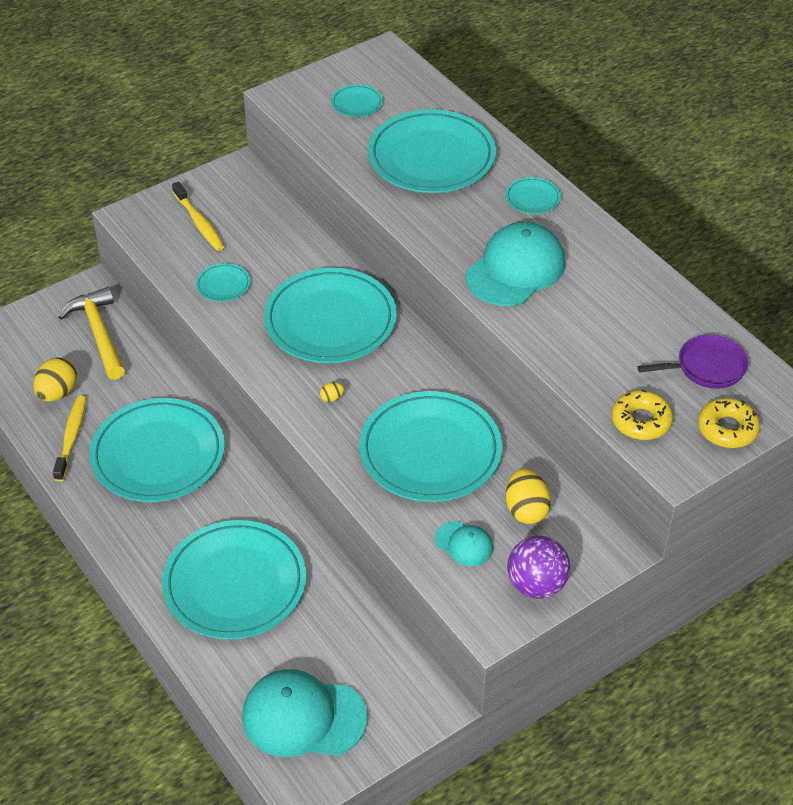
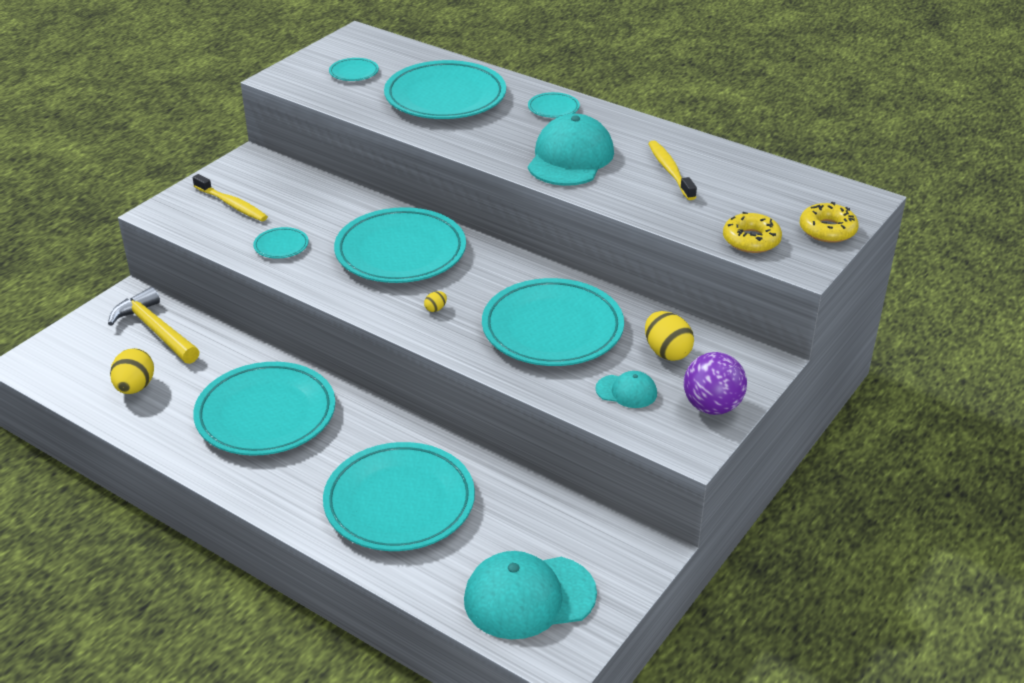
camera: 20 degrees left, 10 degrees down
(71, 438) = (167, 421): yellow toothbrush -> yellow toothbrush (670, 171)
(707, 367) = (780, 192): purple pan -> none

